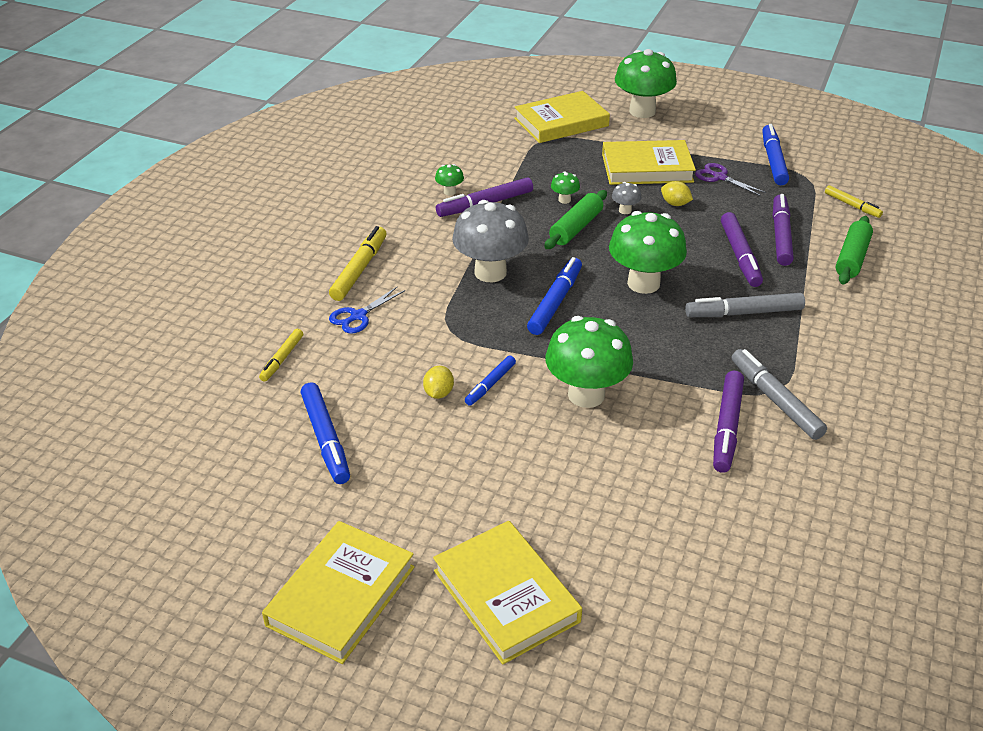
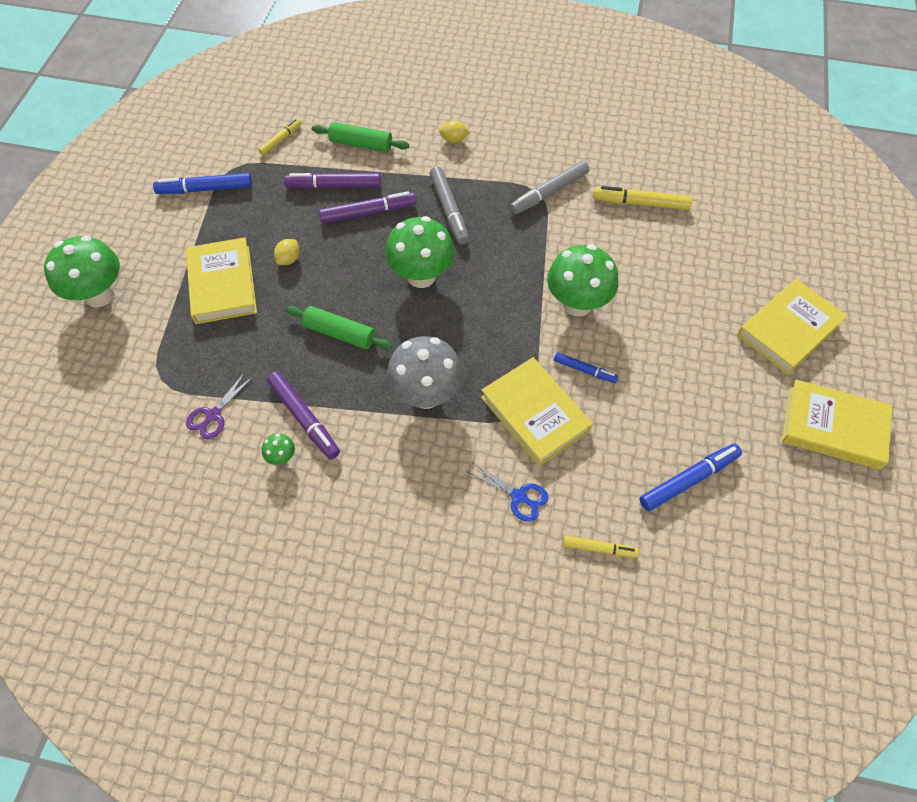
camera: 100 degrees left, 20 degrees up
(359, 269) = (442, 515): yellow marker -> yellow marker (640, 203)
(438, 393) = (606, 406): yellow lemon -> yellow lemon (454, 140)
(555, 302) = (461, 337): blue marker -> none
(561, 122) = (122, 369): yellow book -> yellow book (535, 414)
(564, 200) = (289, 348): green mushroom -> none
(625, 210) = (304, 297): grey mushroom -> none
(719, 177) = (238, 227): purple scissors -> purple scissors (213, 415)
(727, 427) = (586, 219): purple marker -> none

